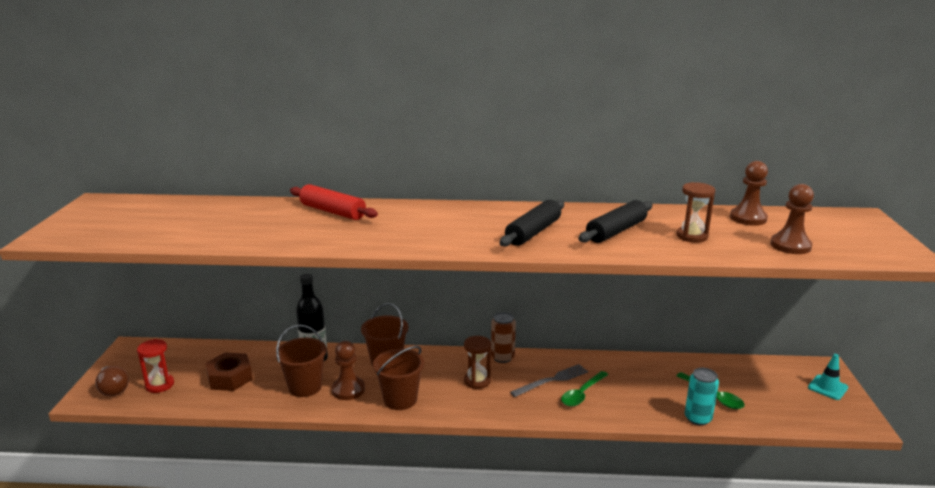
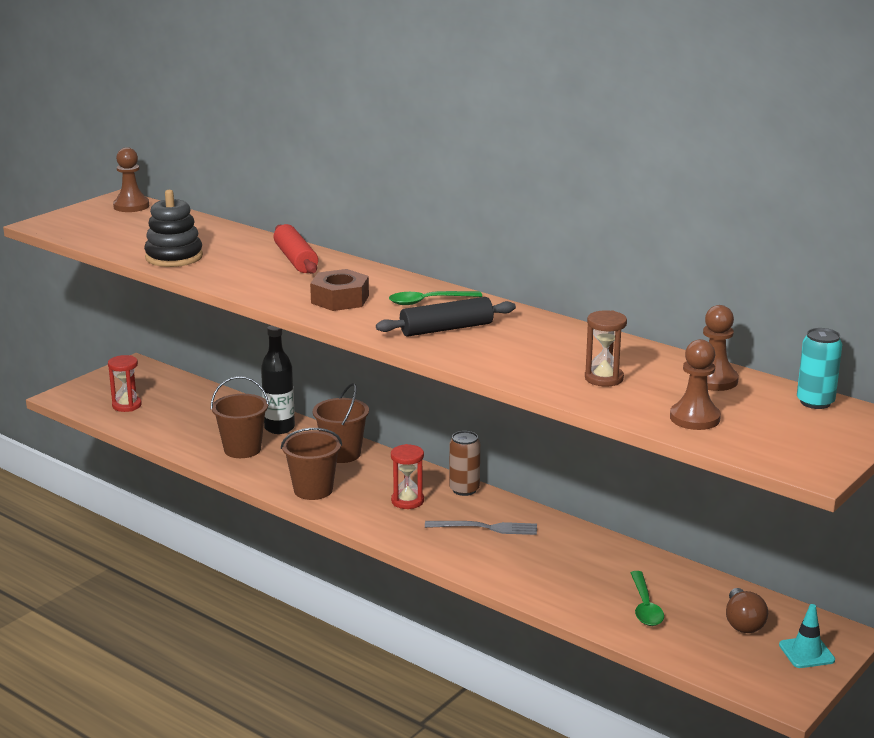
camera: 35 degrees right, 0 degrees up
(113, 389) = (88, 396): brown light bulb -> brown light bulb (743, 623)
(223, 235) = (174, 257): none -> black stacking toy
(230, 378) = (188, 419): brown nut -> brown nut (340, 299)
(348, 390) = (277, 465): brown pawn -> brown pawn (131, 206)
(477, 381) = (407, 501): brown hourglass -> red hourglass
(582, 394) = (499, 551): green spoon -> green spoon (428, 301)
(616, 231) = (533, 351): black rolling pin -> none
(698, 418) = (591, 617): turquoise can -> turquoise can (815, 402)

